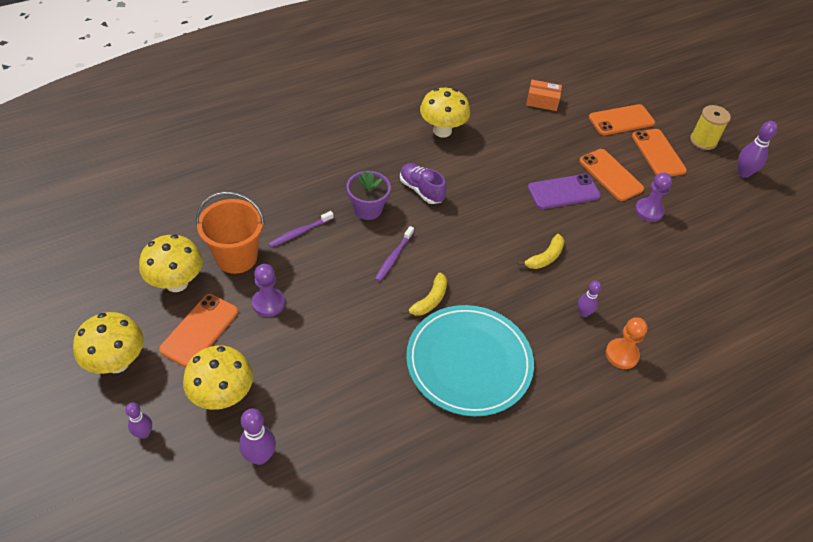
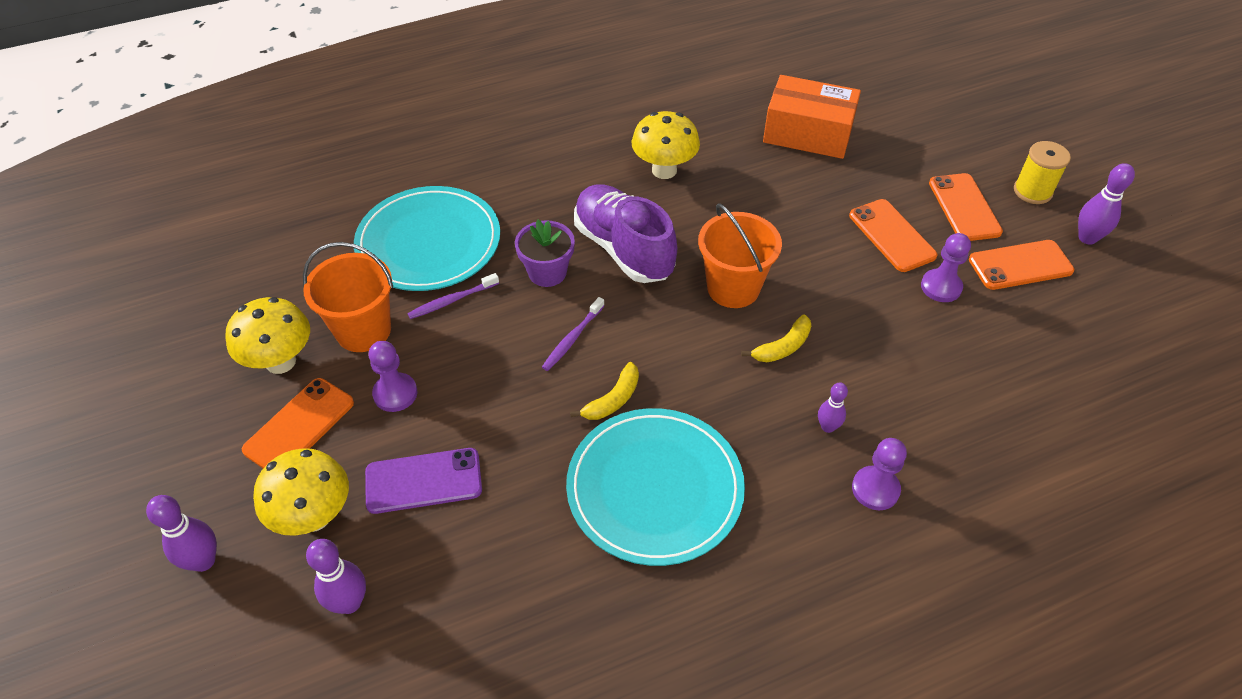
camera: 10 degrees right, 0 degrees up
(117, 362) = (186, 463): yellow mushroom -> none
(144, 433) = (203, 561): purple bowling pin -> purple bowling pin, size x1.55
(275, 189) = (429, 242): none -> turquoise plate
(421, 190) = (623, 249): purple shoe -> purple shoe, size x1.75
(504, 216) = (733, 288): none -> orange bucket
(542, 101) = (808, 133): orange box -> orange box, size x1.92
(563, 192) = (821, 257): purple phone -> purple phone (423, 481)
(621, 120) = (916, 161): orange phone -> orange phone (1020, 265)
(622, 354) = (875, 489): orange pawn -> purple pawn

